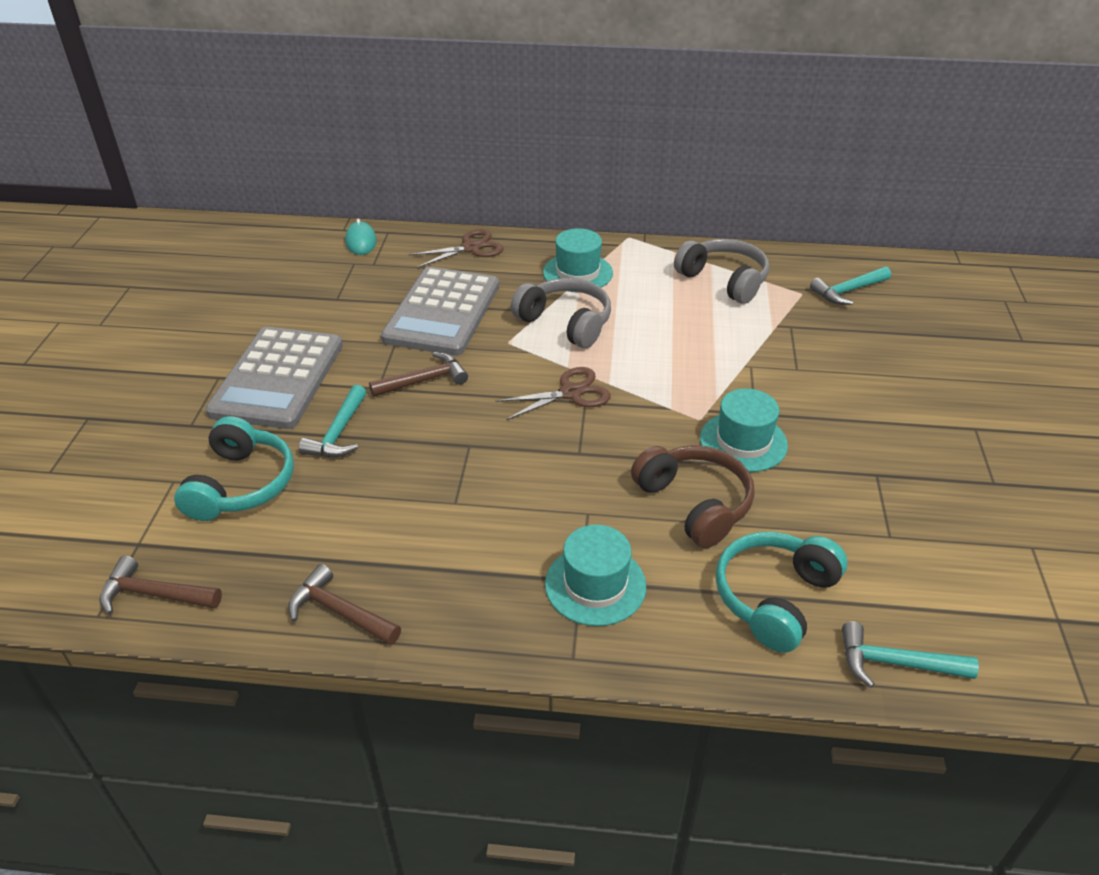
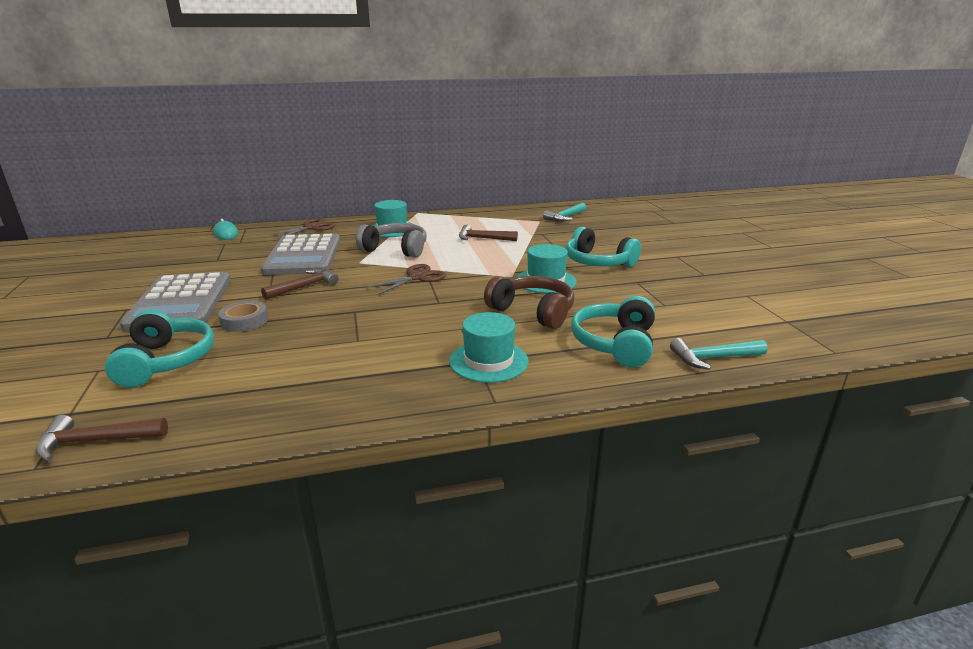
camera: 20 degrees left, 15 degrees down
(338, 433) = (244, 321): turquoise hammer -> grey tape
(340, 612) = (286, 416): brown hammer -> brown hammer (483, 239)
(724, 280) = (489, 221): grey headphones -> none
(842, 415) = (598, 262): none -> turquoise headphones

